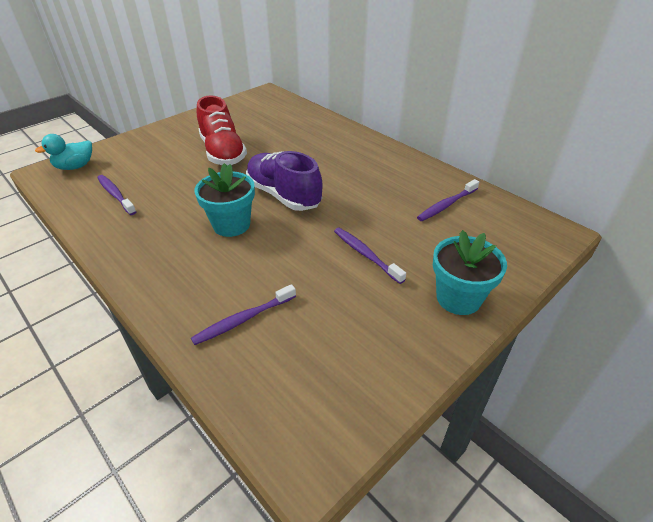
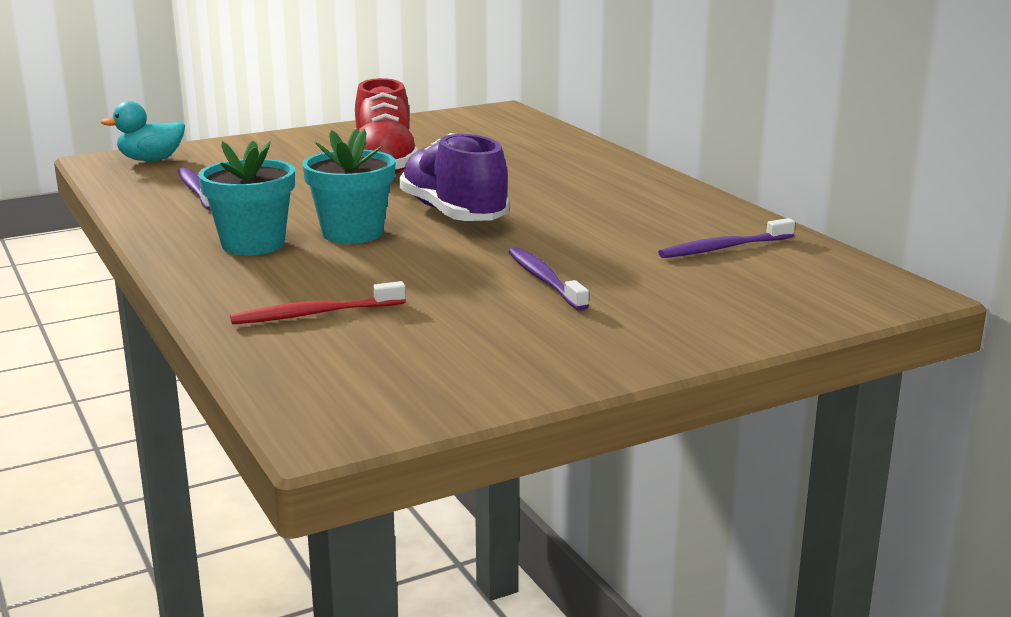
camera: 15 degrees right, 20 degrees down
(243, 319) = (315, 314): purple toothbrush -> red toothbrush
(458, 298) = (663, 333): turquoise flower pot -> turquoise flower pot (253, 244)

